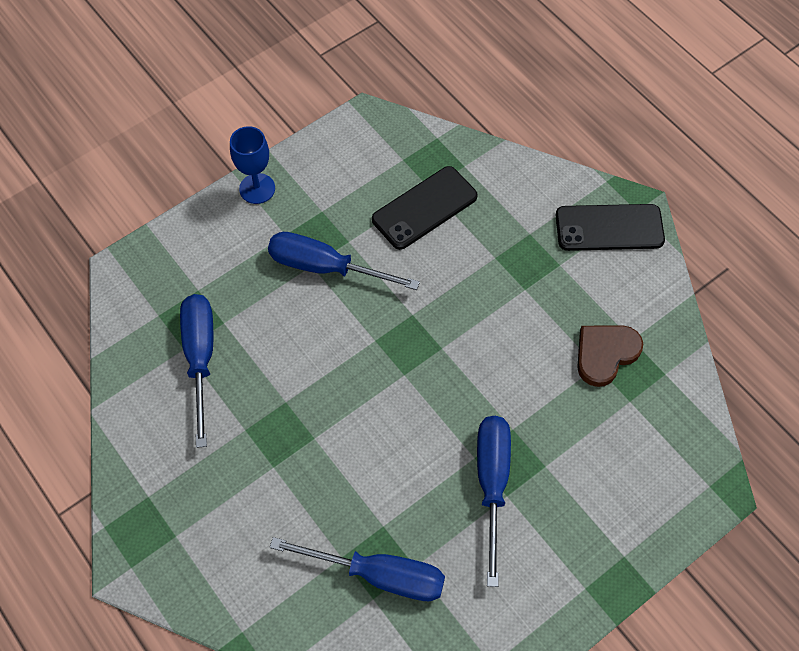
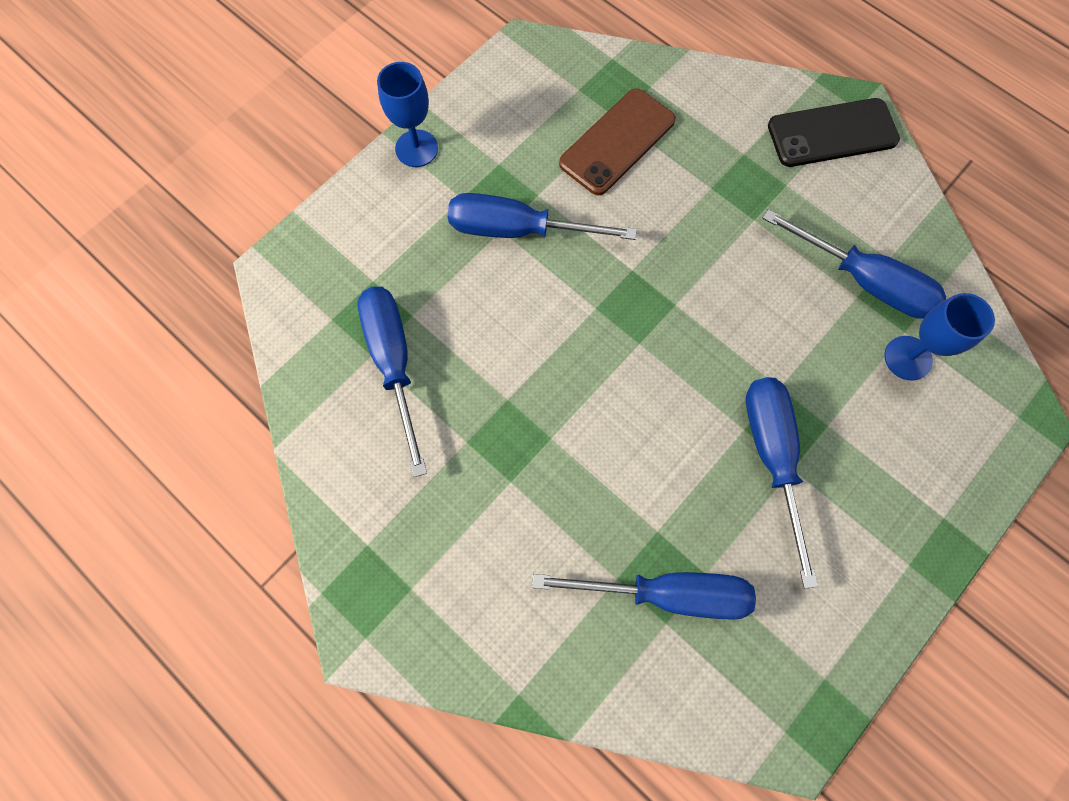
camera: 10 degrees left, 10 degrees up
(424, 208) = (617, 142): black phone -> brown phone
(605, 354) = (864, 281): brown heart -> blue screwdriver
(626, 423) = (908, 358): none -> blue goblet

